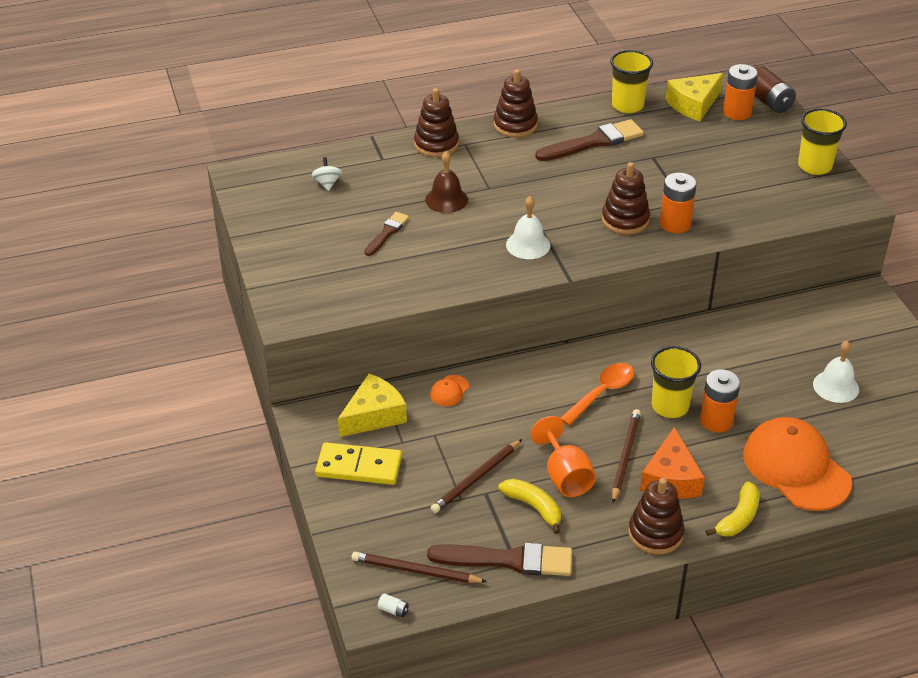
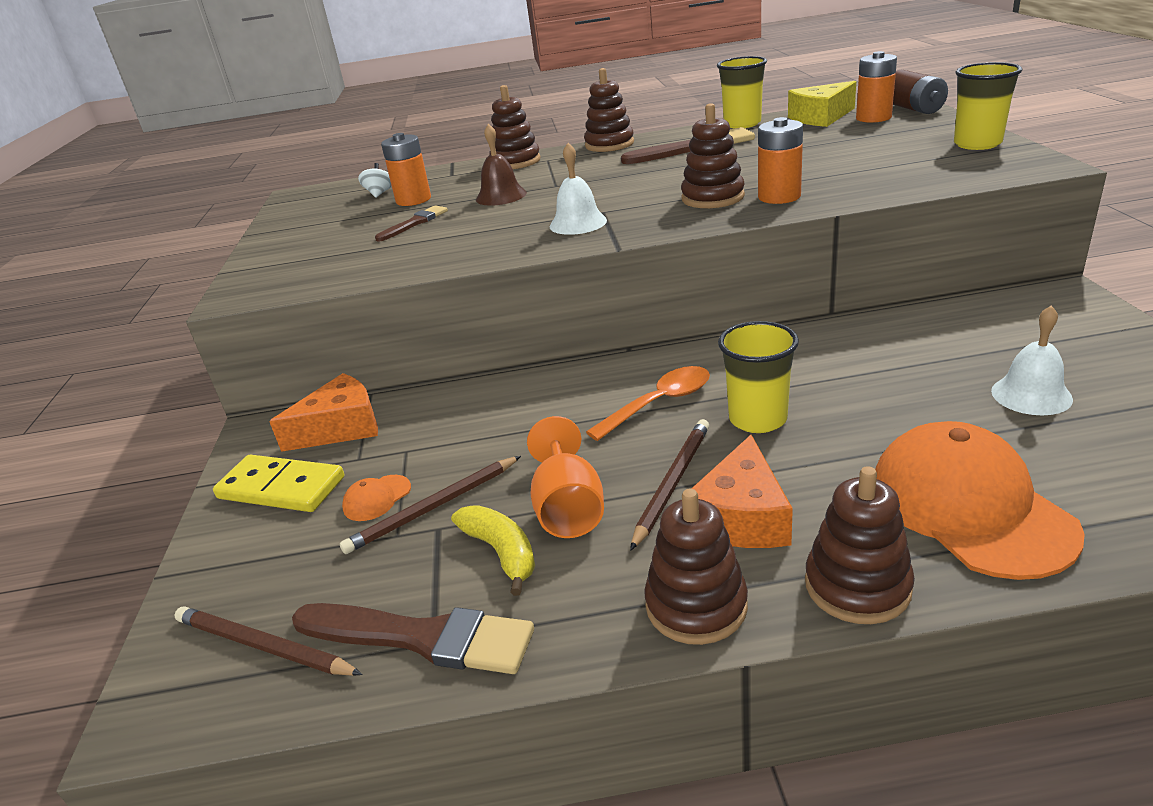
camera: 15 degrees right, 10 degrees down
(374, 415) = (341, 427): yellow cheese -> orange cheese
(393, 610) = (183, 716): white battery -> none
(449, 391) = (452, 401): orange cap -> orange cap (377, 498)
(716, 421) = (829, 437): orange battery -> orange battery (413, 200)
(738, 518) = (857, 586): yellow banana -> brown stacking toy

